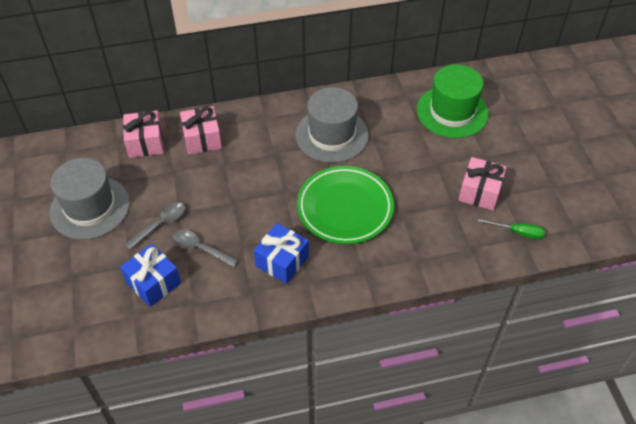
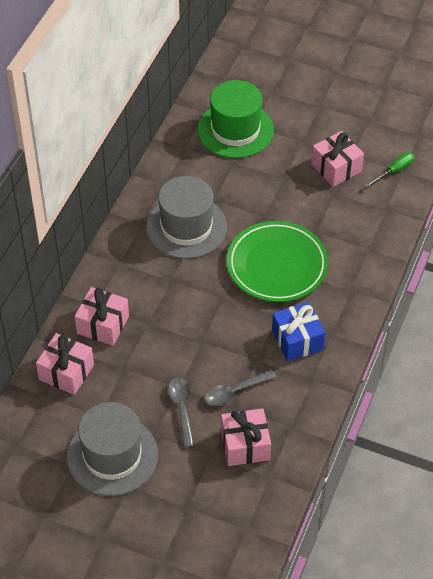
camera: 55 degrees left, 0 degrees up
(153, 283) = (245, 445): blue gift -> pink gift

